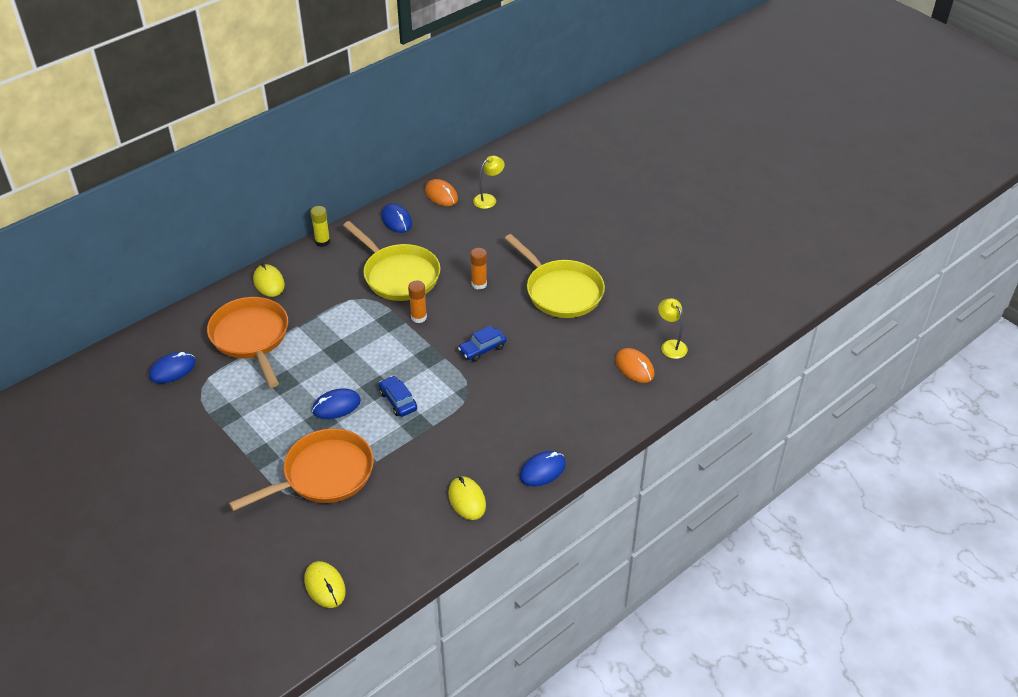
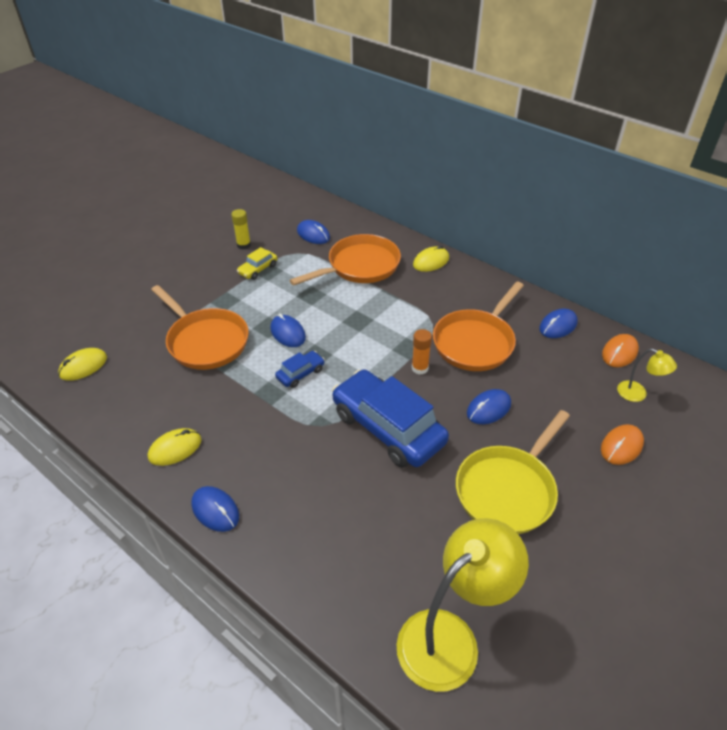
camera: 80 degrees right, 0 degrees up
(217, 424) = (258, 269): none -> yellow car
(322, 242) = (499, 282): yellow glue stick -> yellow glue stick (244, 245)
(398, 275) = (476, 342): yellow pan -> orange pan
(479, 284) = (488, 409): orange glue stick -> blue mouse
(482, 349) = (388, 428): blue car -> blue car, size x2.26
(634, 367) = (396, 592): orange mouse -> orange mouse (621, 446)
(670, 345) = (450, 637): yellow lamp -> yellow lamp, size x2.11

